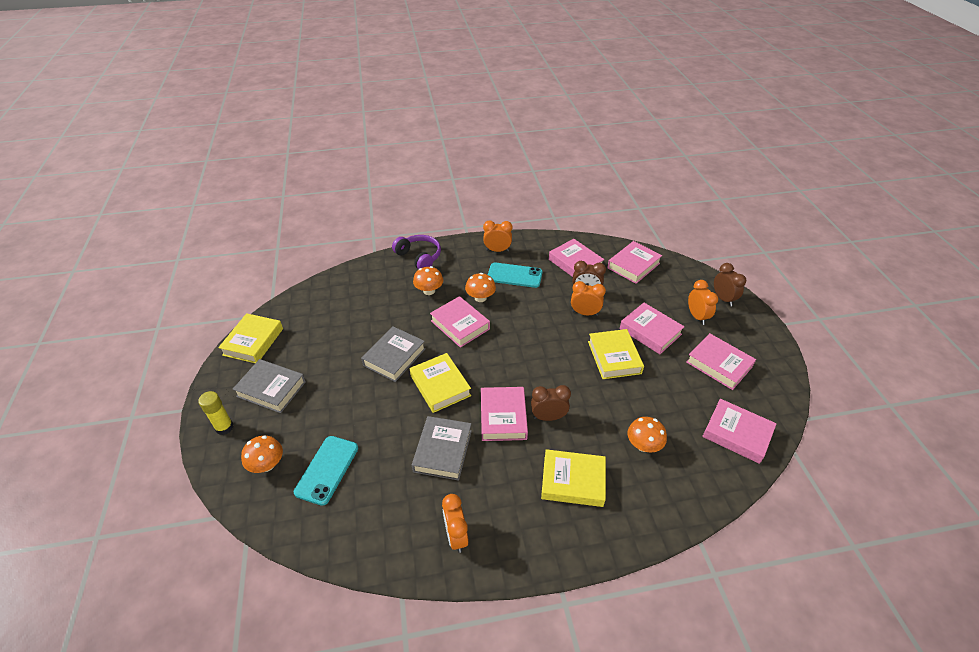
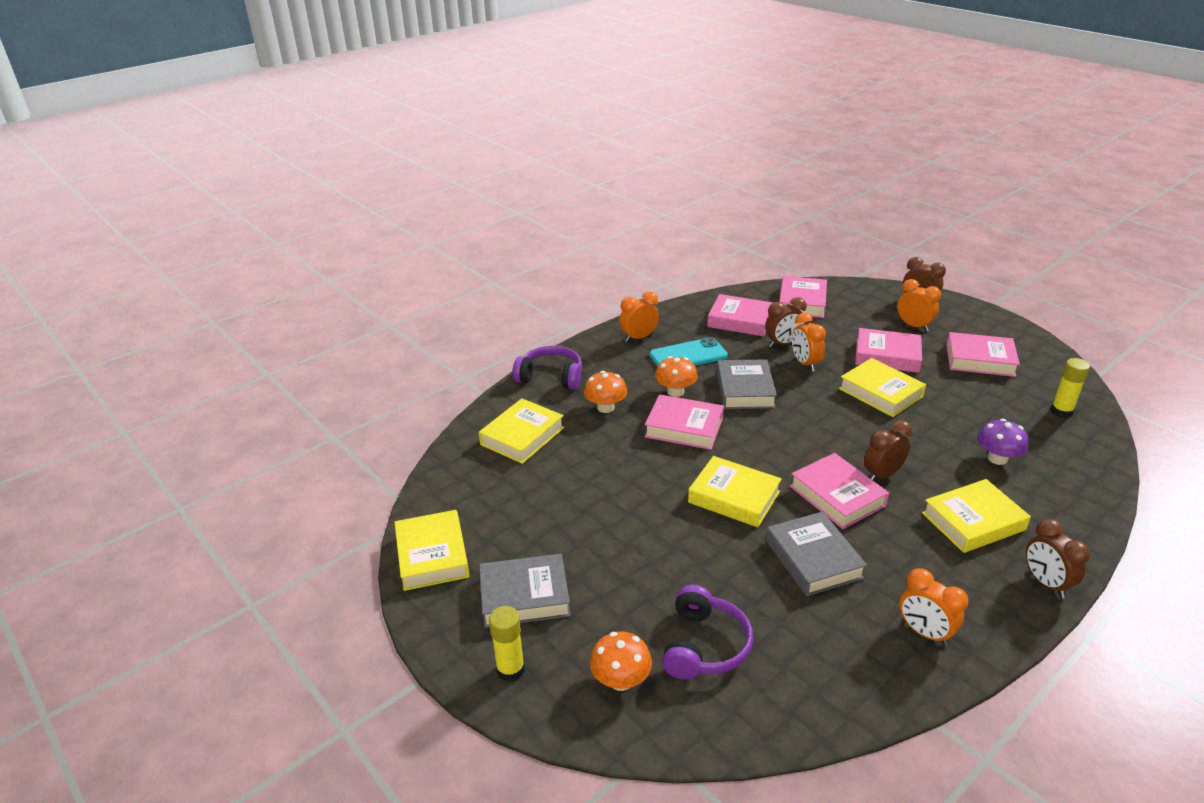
camera: 30 degrees left, 10 degrees down
(327, 470) = (704, 646): turquoise phone -> purple headphones
(366, 289) = (522, 436): none -> yellow book
(394, 357) = (645, 492): grey book -> grey book (745, 390)
(572, 551) = (1045, 583): none -> brown clock
(585, 313) = (805, 364): orange clock -> orange clock turned 90 degrees counterclockwise
(643, 445) = (997, 458): orange mushroom -> purple mushroom
(737, 434) = (1061, 412): pink book -> yellow glue stick

